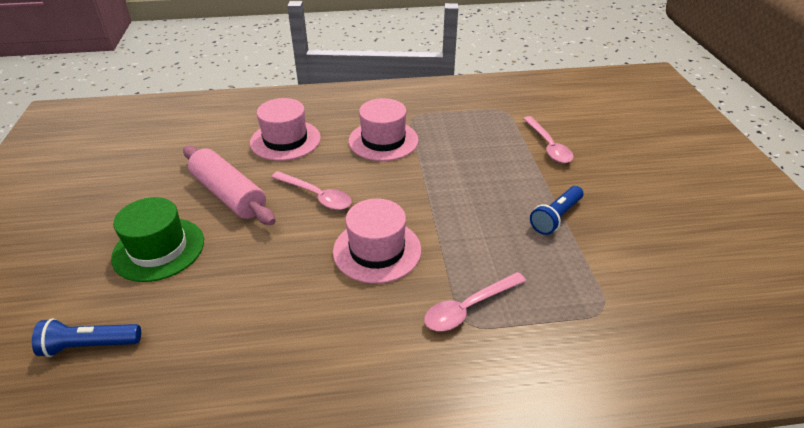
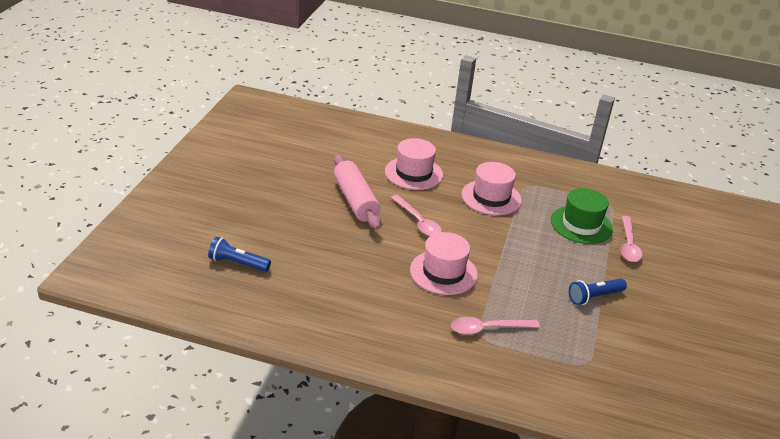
camera: 20 degrees right, 5 degrees down
(159, 249) = (295, 221): green hat -> green hat (581, 225)

